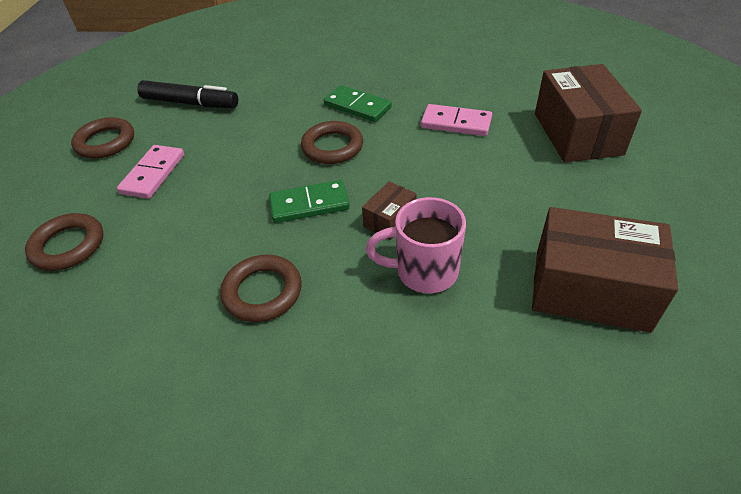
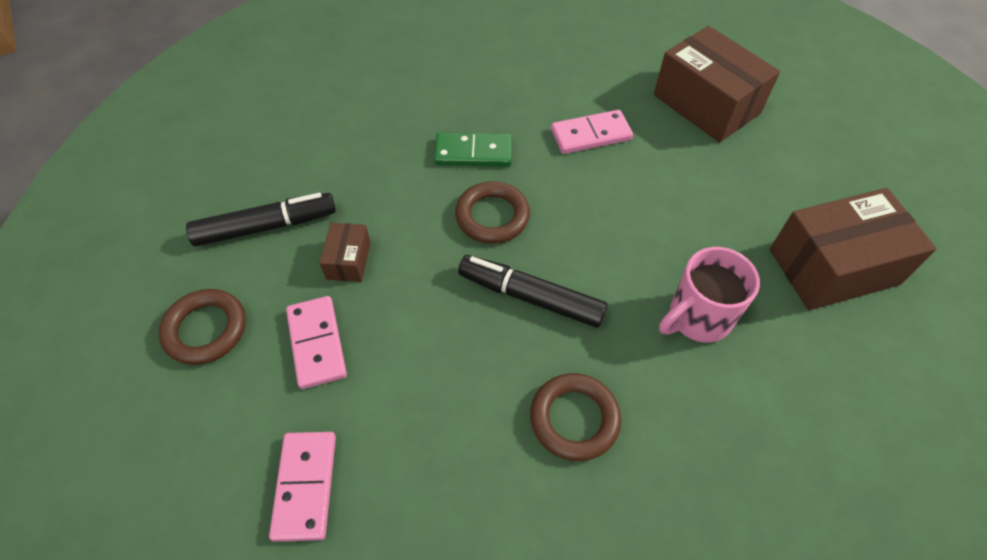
camera: 35 degrees left, 10 degrees up
(68, 246) = (305, 486): brown ring -> pink domino
(309, 204) = (530, 297): green domino -> black marker
(389, 220) = (622, 277): brown box -> brown box (348, 260)

